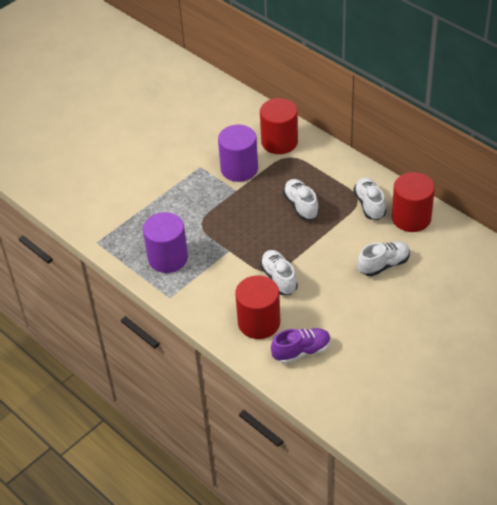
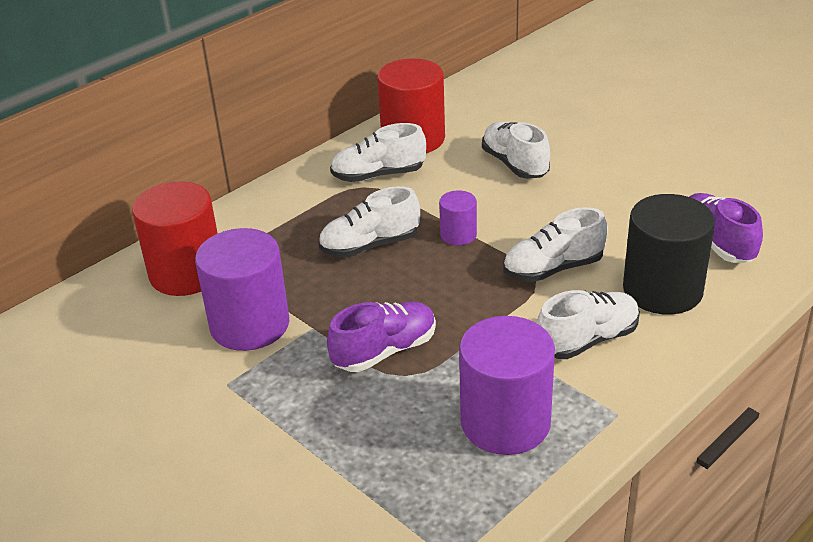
camera: 90 degrees left, 10 degrees down
(217, 216) = (384, 351): none -> purple shoe
(221, 289) = (587, 340): none -> white shoe
(259, 322) = (662, 290): red cylinder -> black cylinder
(310, 240) = (458, 235): none -> purple cylinder

